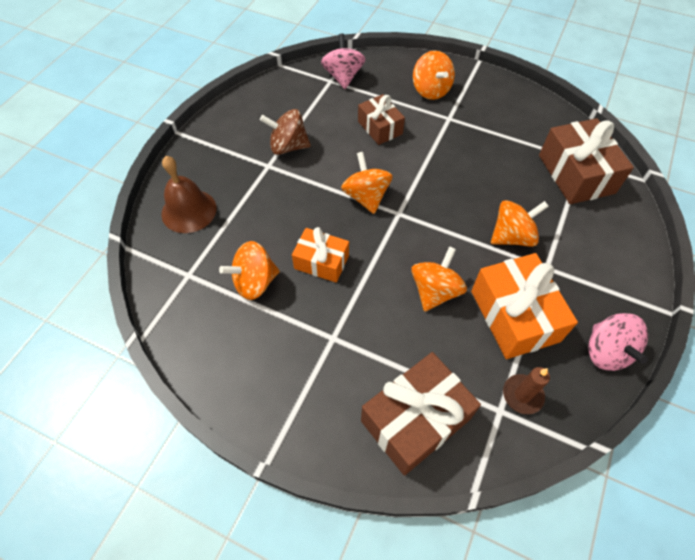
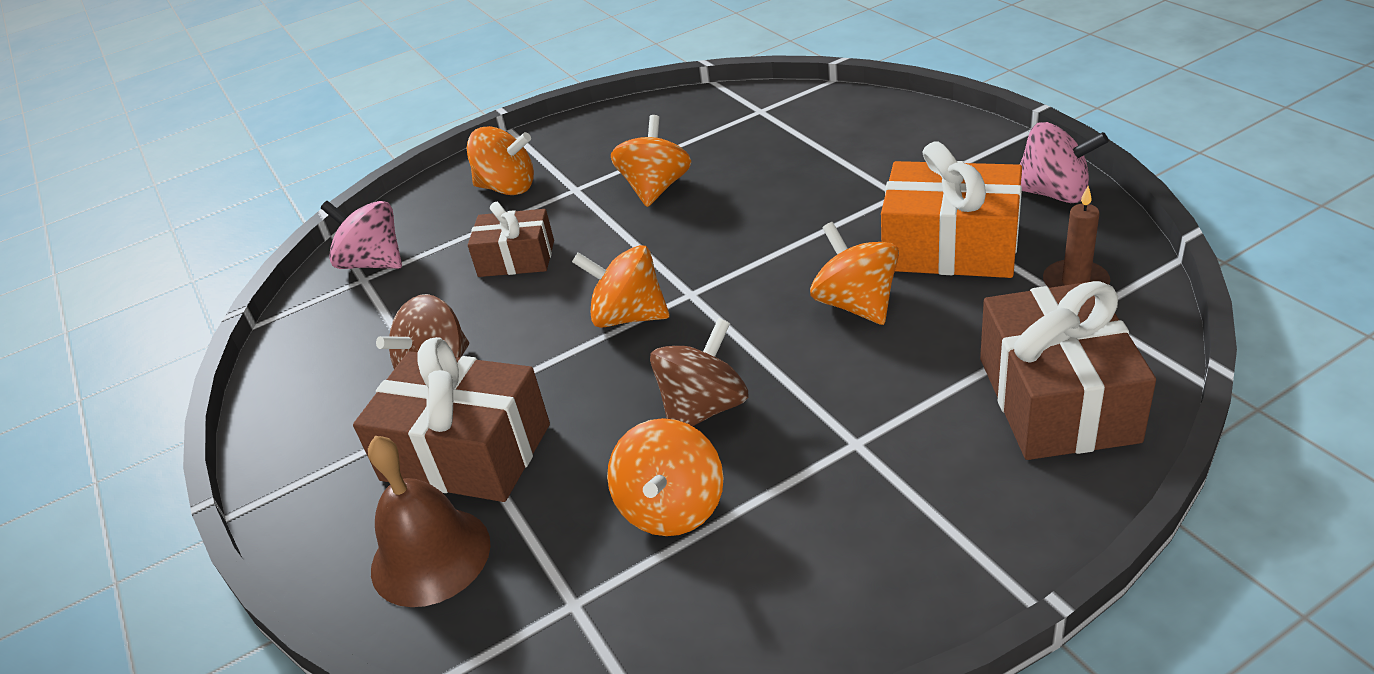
camera: 50 degrees left, 20 degrees down
(321, 262) = (703, 408): orange gift -> brown spinning top
(512, 236) = (825, 205): orange spinning top -> orange spinning top (655, 188)
(576, 174) = (777, 122): brown gift -> brown gift (466, 452)

